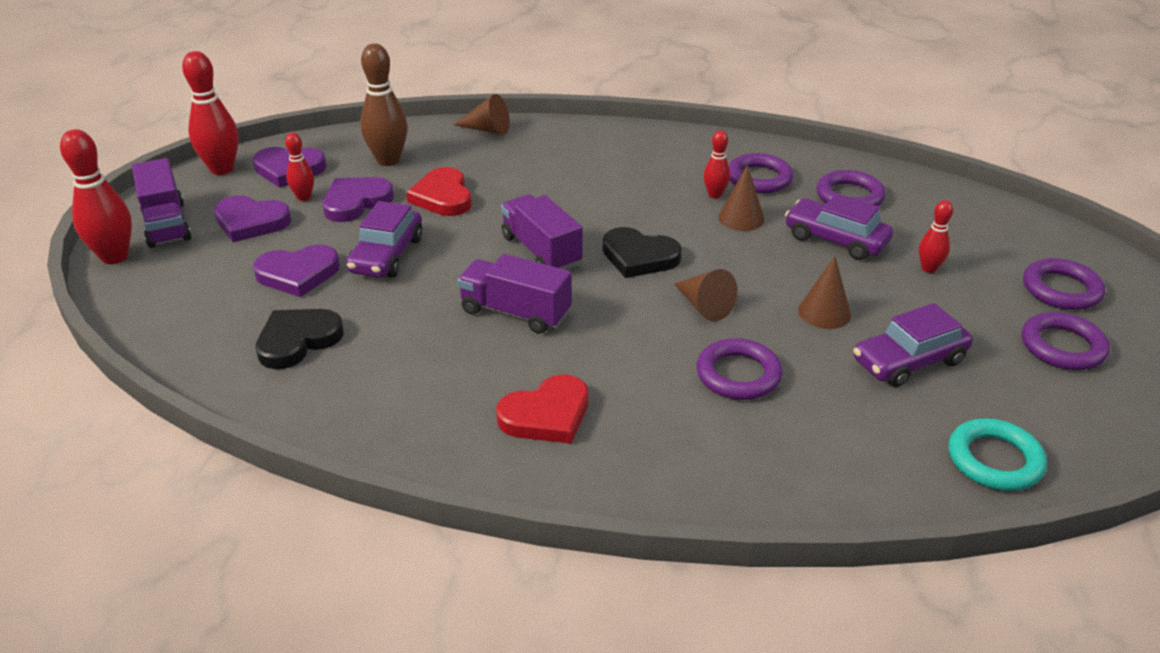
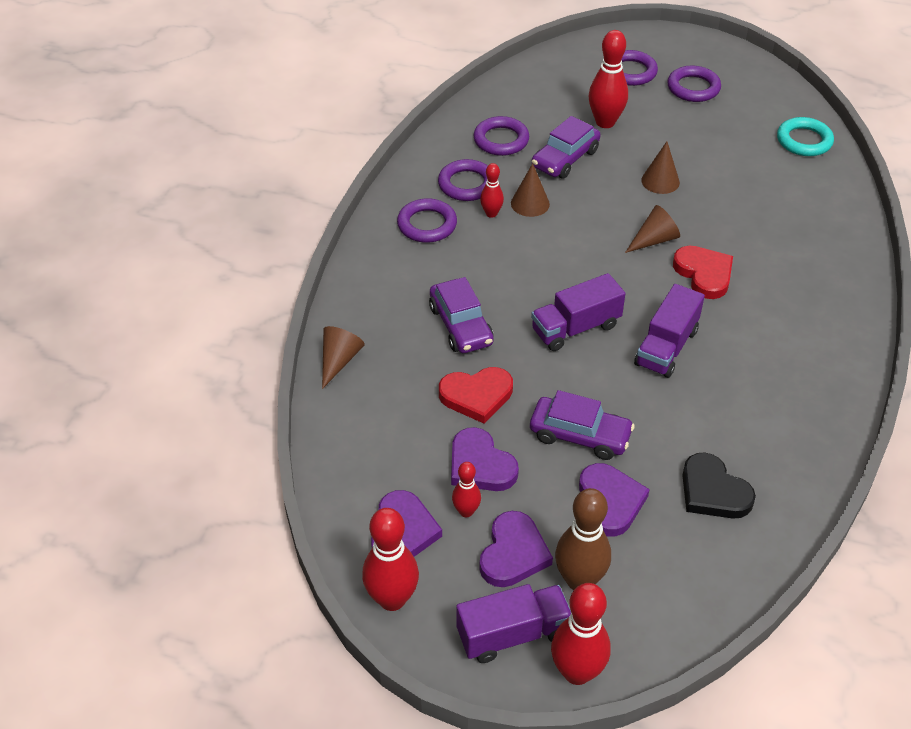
camera: 85 degrees left, 10 degrees up
(388, 160) = (395, 442): brown bowling pin -> brown bowling pin (579, 580)
(546, 415) = (789, 334): red heart -> red heart (704, 274)
(639, 257) = (586, 268): black heart -> none
(738, 375) = (735, 233): purple ring -> purple ring (427, 224)
(909, 361) = (713, 154): purple car -> purple car (461, 325)
(929, 269) = (605, 122): red bowling pin -> red bowling pin, size x1.81

